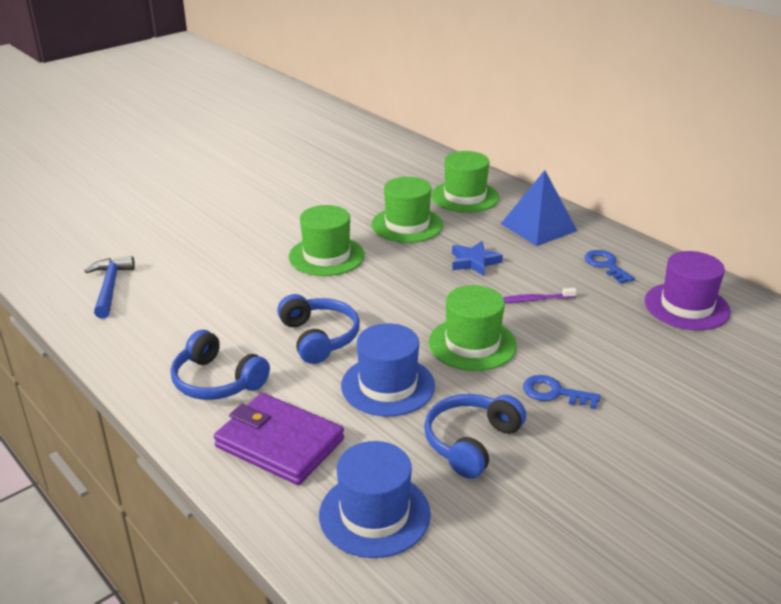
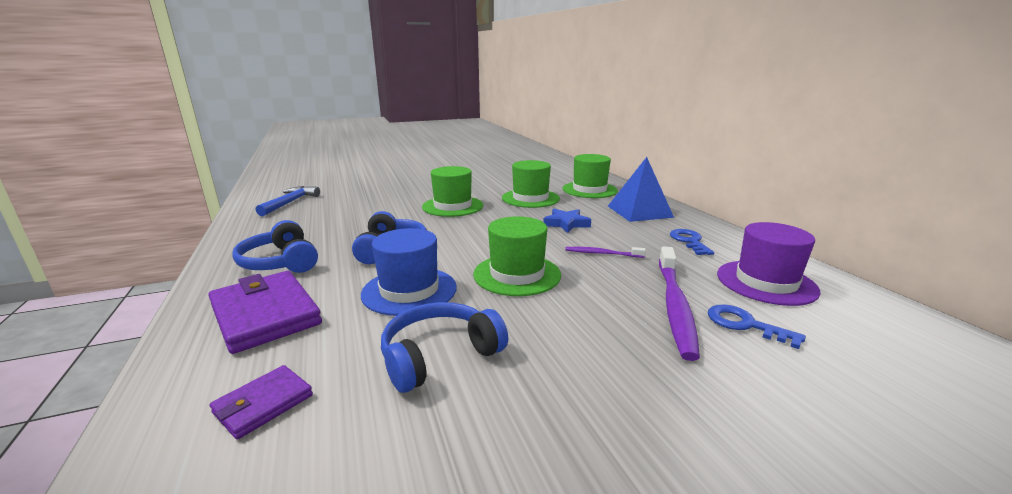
camera: 20 degrees right, 10 degrees down
(374, 514) = (263, 404): blue hat -> purple wallet
(554, 393) = (569, 329): blue key -> blue key (745, 325)
(625, 350) = (675, 306): none -> purple toothbrush

